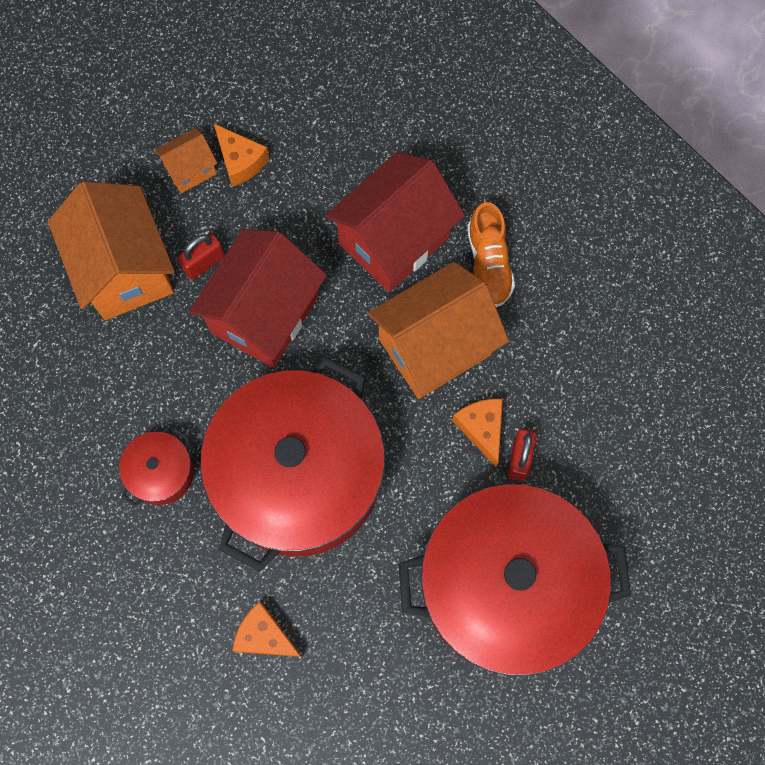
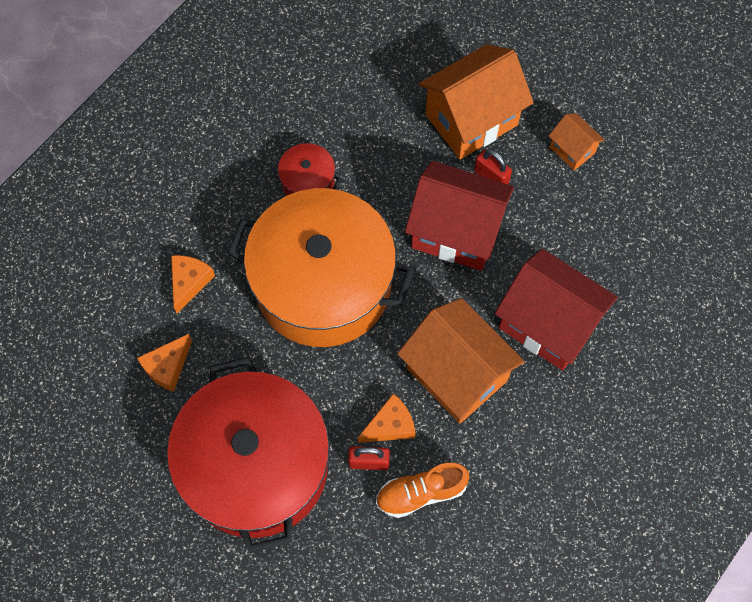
camera: 80 degrees right, 5 degrees down
(240, 161) = (590, 186): orange cheese -> orange cheese (167, 367)
(299, 475) = (323, 284): red pot -> orange pot
(488, 264) = (545, 409): orange shoe -> orange shoe (421, 492)

